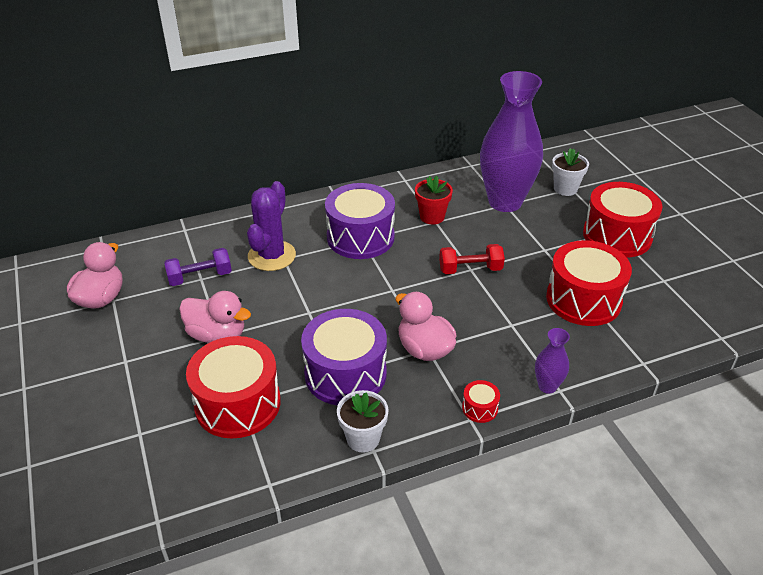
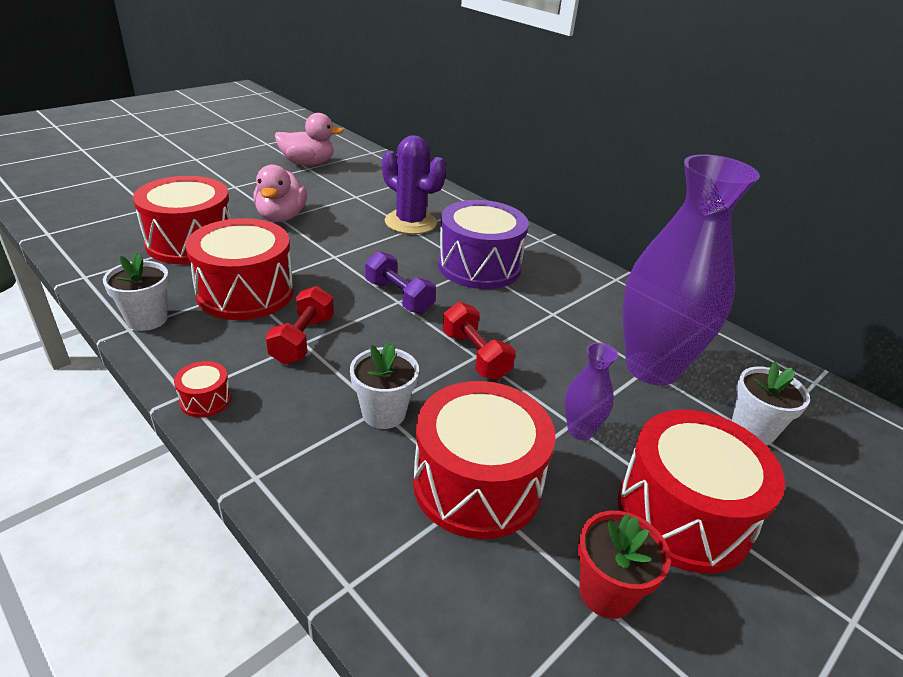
camera: 65 degrees right, 5 degrees down
(200, 277) = (357, 195): purple dumbbell -> purple dumbbell (399, 297)
(272, 256) = (410, 222): purple cactus -> purple cactus turned 45 degrees clockwise
(345, 373) = (245, 293): purple drum -> red drum
(424, 349) = (302, 340): pink duck -> red dumbbell
(432, 217) = (560, 309): red flower pot -> red flower pot (606, 592)
(516, 324) = (384, 413): none -> white flower pot
(547, 386) = (260, 462): purple vase -> purple vase (580, 431)

